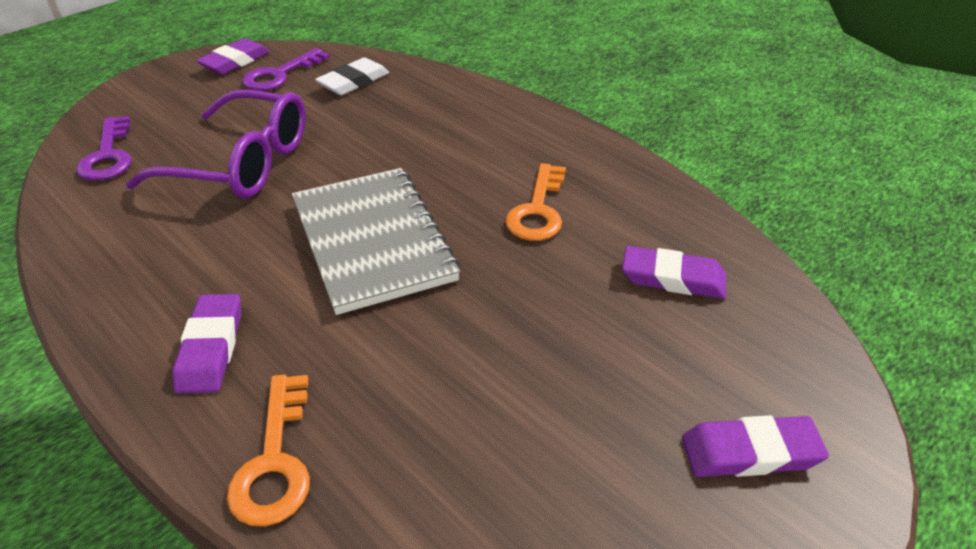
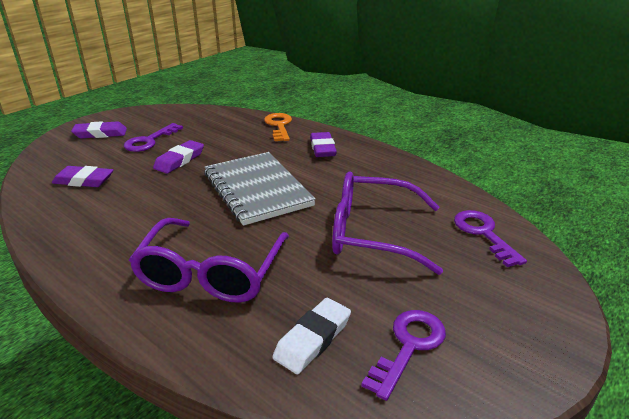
camera: 175 degrees right, 10 degrees down
(235, 62) = (485, 370): purple eraser -> purple eraser (179, 160)
(439, 132) = (212, 272): none -> purple glasses
(538, 210) = (146, 211): orange key -> none
(605, 406) = (149, 141): none -> purple key

